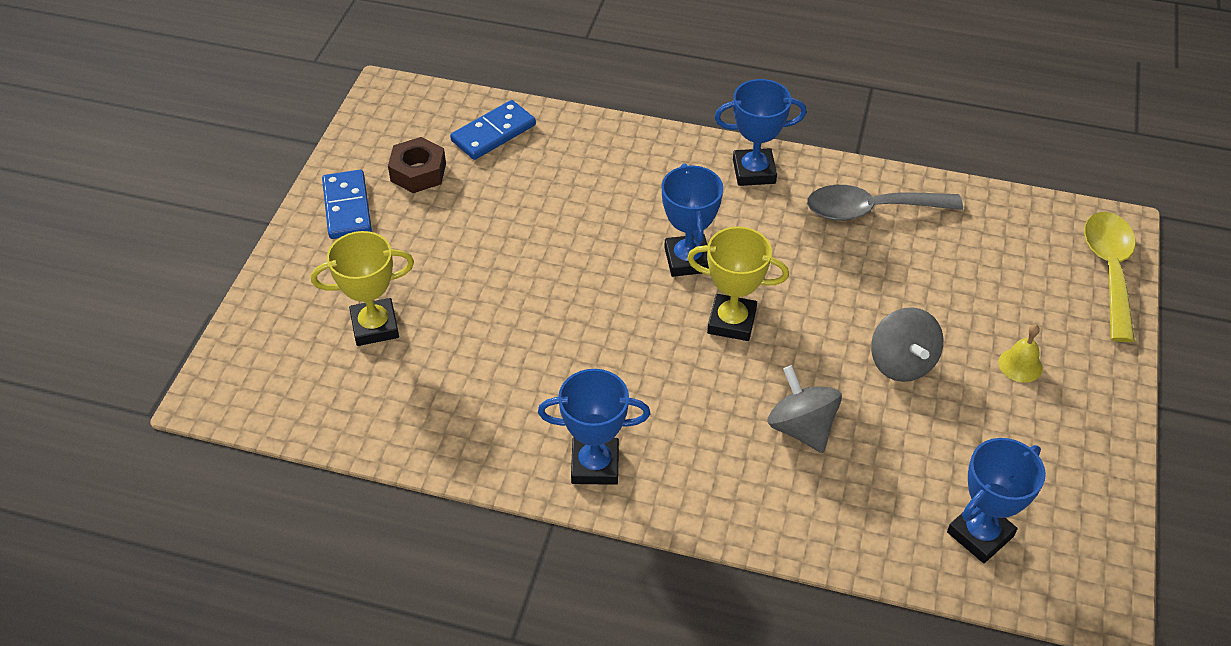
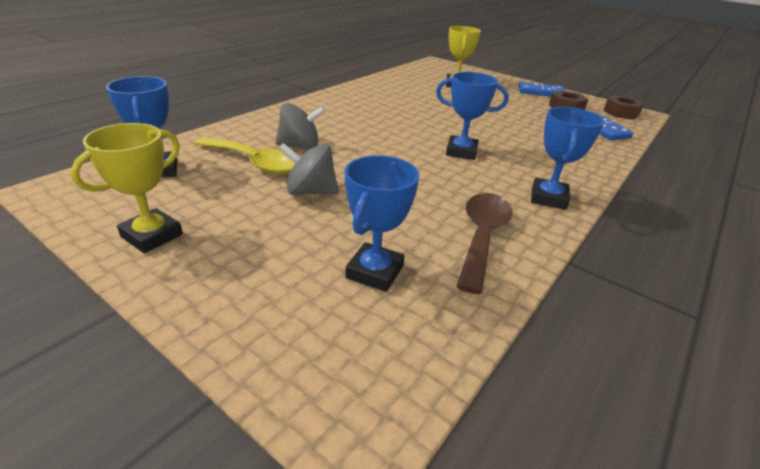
camera: 110 degrees right, 15 degrees down
(399, 113) = (621, 113): none -> brown nut
(595, 465) = (335, 101): blue trophy -> blue trophy (375, 272)
(731, 322) = (398, 150): yellow trophy -> yellow trophy (152, 235)
(870, 210) = (482, 236): grey spoon -> brown spoon
(1020, 365) = (251, 242): yellow bell -> none
(1109, 270) = (297, 374): yellow spoon -> yellow spoon (255, 163)

